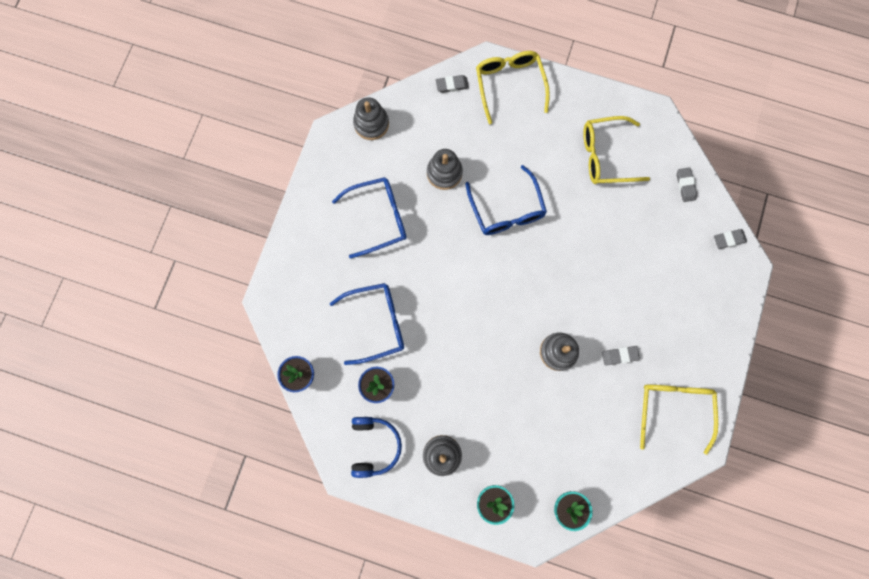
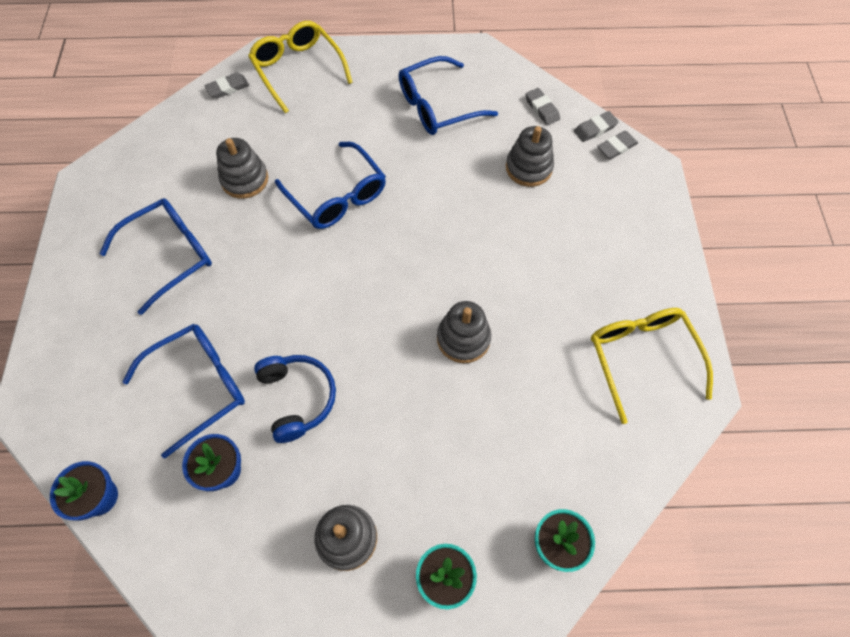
camera: 20 degrees left, 15 degrees down
(371, 124) = (135, 154): grey stacking toy -> grey stacking toy (528, 168)
(374, 445) = (238, 563): blue headphones -> blue headphones (297, 398)
(605, 156) = (437, 106): yellow glasses -> blue glasses
(619, 355) = (545, 316): grey eraser -> grey eraser (595, 129)

